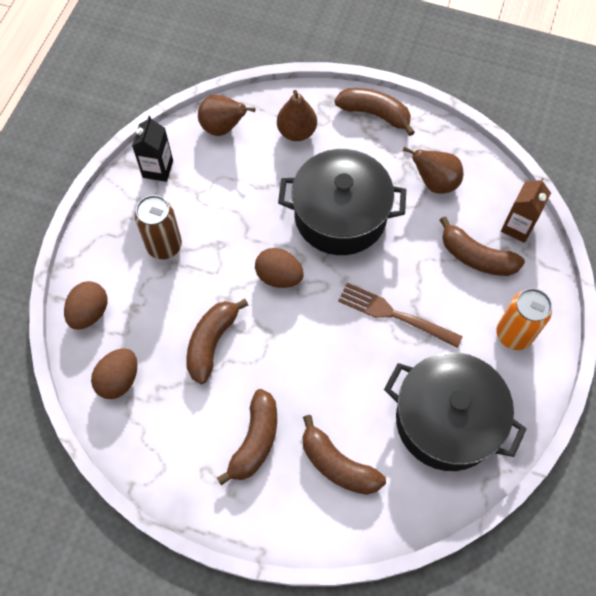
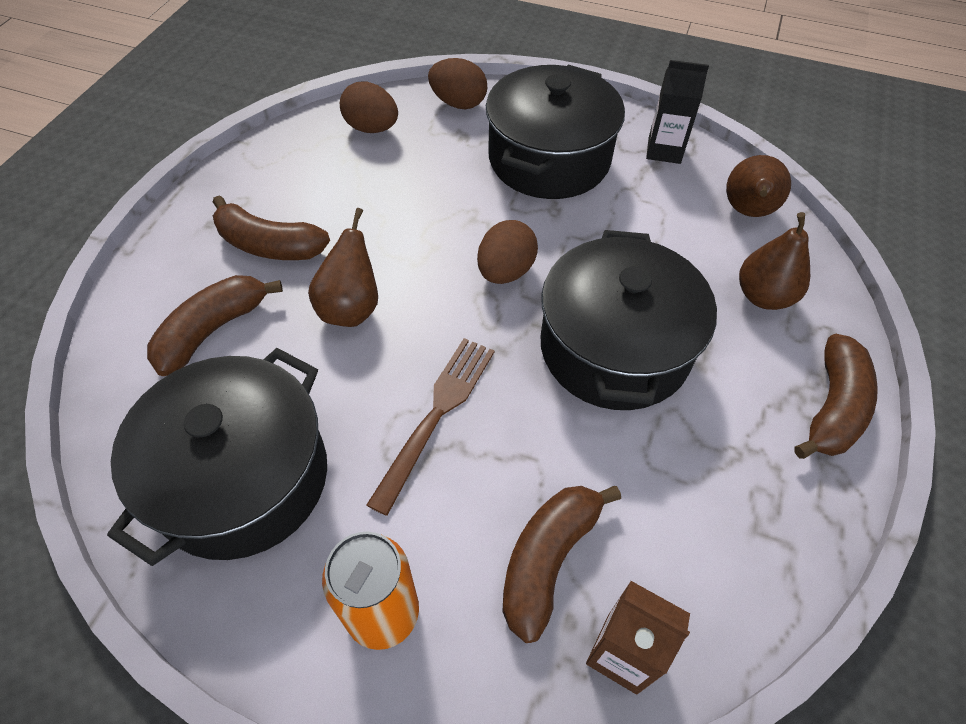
camera: 90 degrees right, 10 degrees down
(164, 246) = (549, 159): brown can -> black pot
(211, 343) = (410, 204): brown banana -> none
(435, 183) = (703, 498): brown pear -> brown pear (351, 308)

